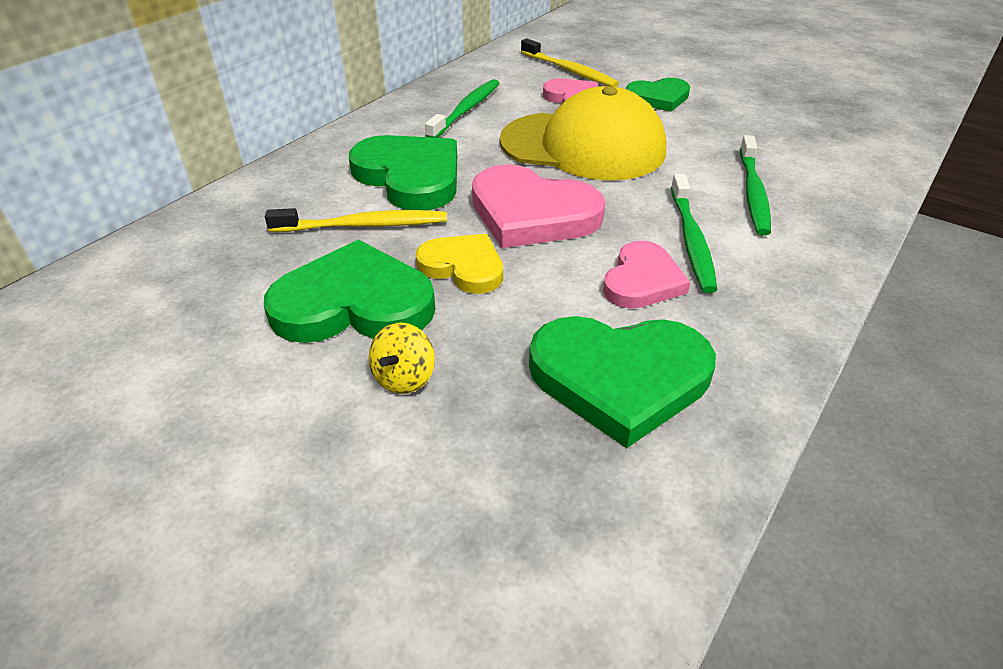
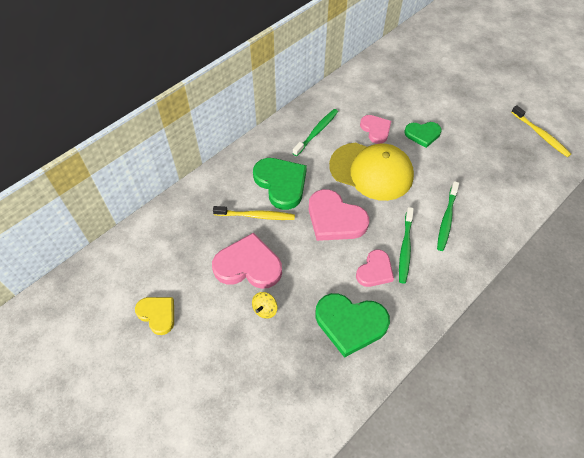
camera: 10 degrees right, 15 degrees up
(354, 304) = (248, 265): green heart -> pink heart
(463, 267) = (297, 250): yellow heart -> yellow heart (157, 314)
(569, 71) = (380, 102): yellow toothbrush -> yellow toothbrush (540, 135)

